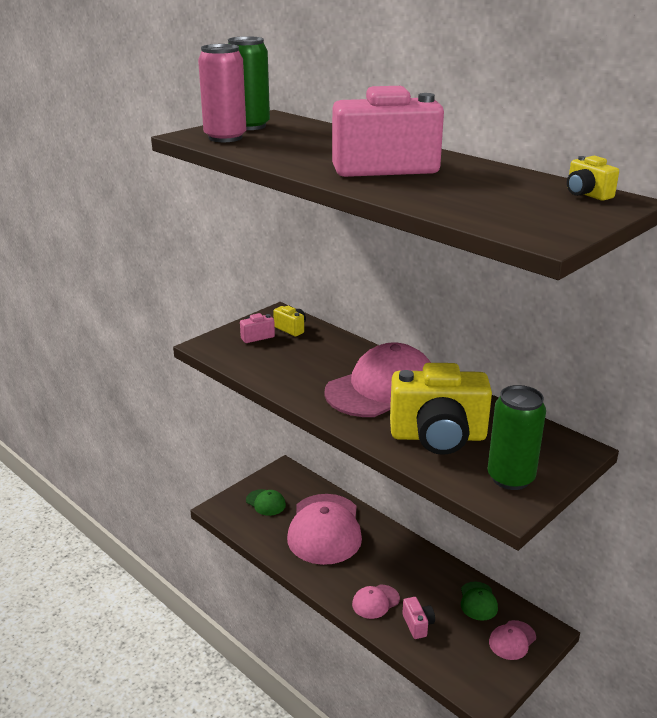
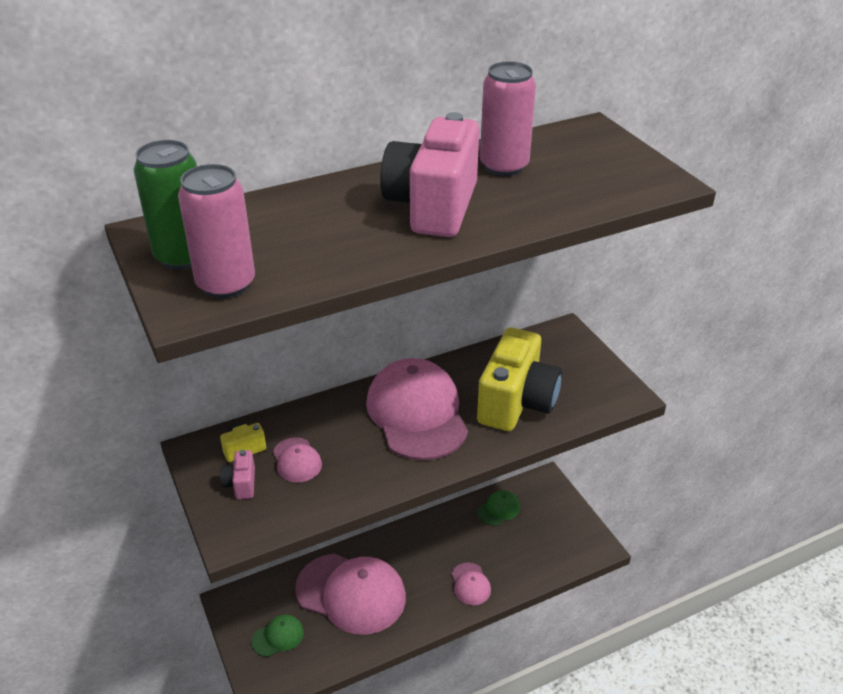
camera: 70 degrees left, 10 degrees up
(417, 625) = (510, 562): pink camera -> none
(478, 601) = (498, 509): green cap -> green cap turned 60 degrees counterclockwise
(485, 179) = (504, 166): none -> pink can
(510, 478) = (592, 381): green can -> none
(512, 640) = (548, 505): pink cap -> pink cap (297, 460)
(587, 194) = (570, 136): yellow camera -> none

